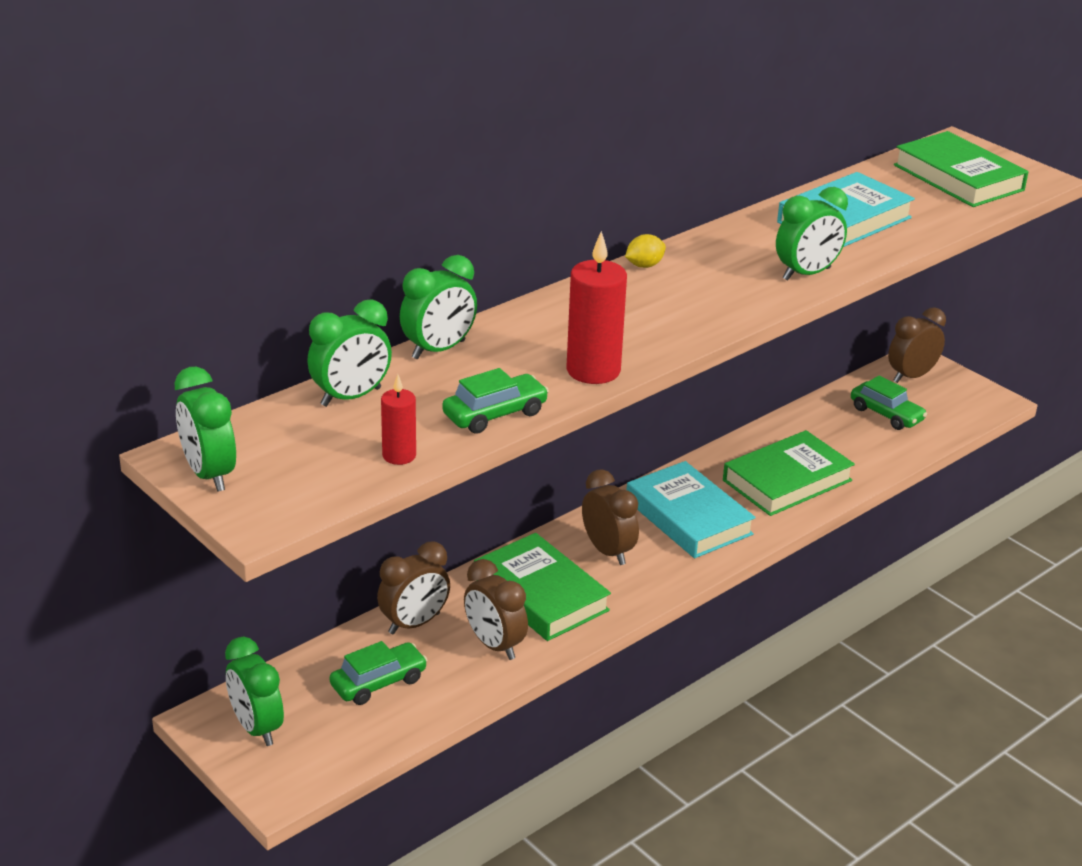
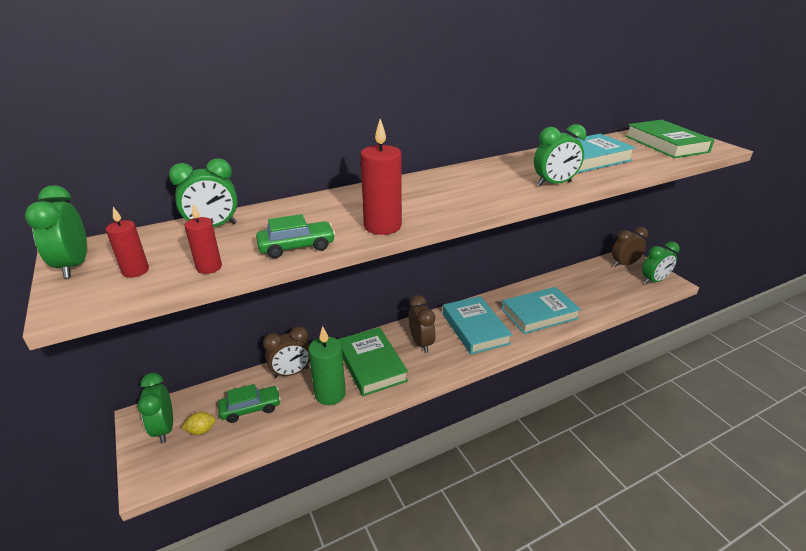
camera: 15 degrees right, 0 degrees up
(303, 471) = (135, 271): none -> red candle
(438, 350) = (292, 205): green clock -> green clock (654, 281)
(494, 645) = (330, 394): brown clock -> green candle
(644, 265) = (450, 172): yellow lemon -> yellow lemon (201, 430)
(787, 480) = (539, 314): green book -> turquoise book
(886, 414) = (606, 283): green car -> none

